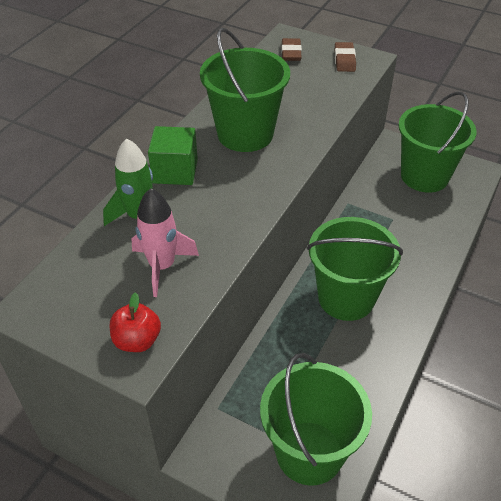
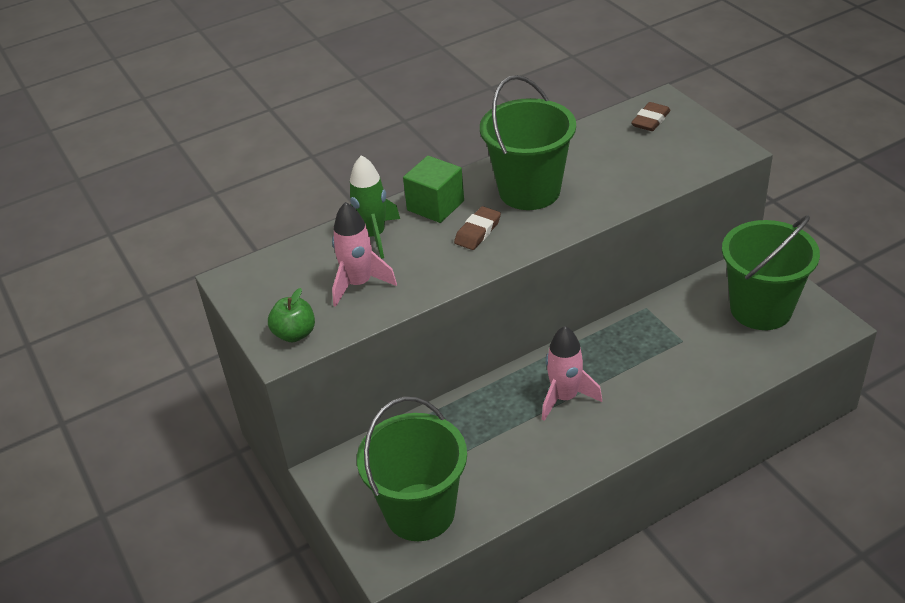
camera: 35 degrees right, 5 degrees down
(137, 340) = (295, 334): red apple -> green apple
(344, 60) = (703, 144): brown eraser -> brown eraser (478, 232)
(346, 298) = (565, 397): green bucket -> pink rocket

